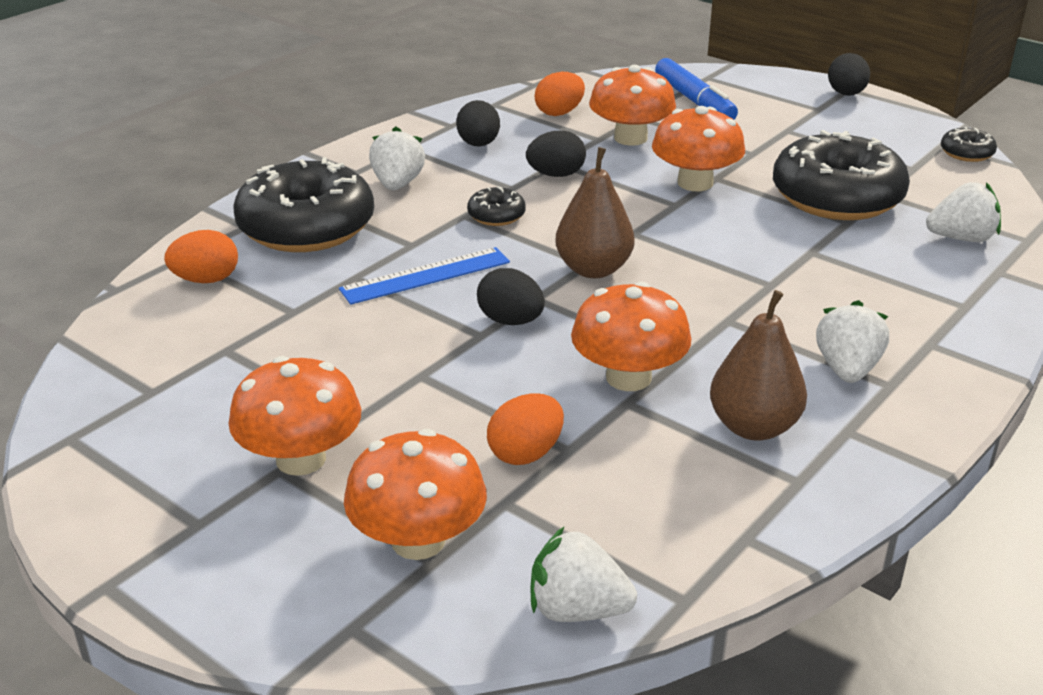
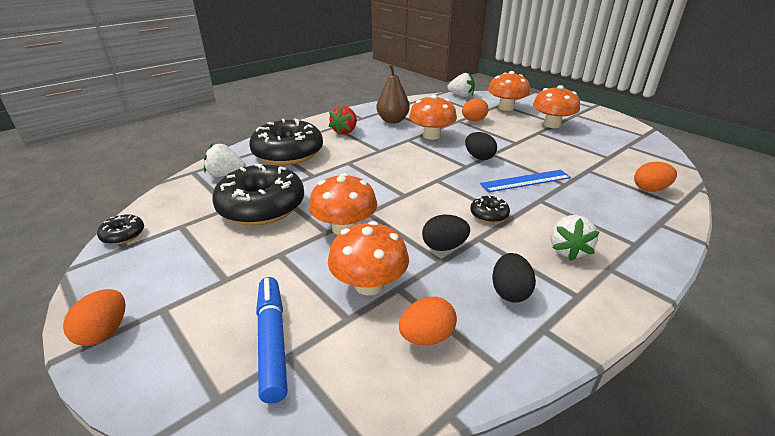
camera: 170 degrees left, 0 degrees up
(306, 227) = (615, 218): black donut -> black donut (288, 153)
(593, 269) = (434, 176): brown pear -> none
(846, 94) = (104, 332): black egg -> orange egg
(847, 369) = (345, 131): white strawberry -> red strawberry

